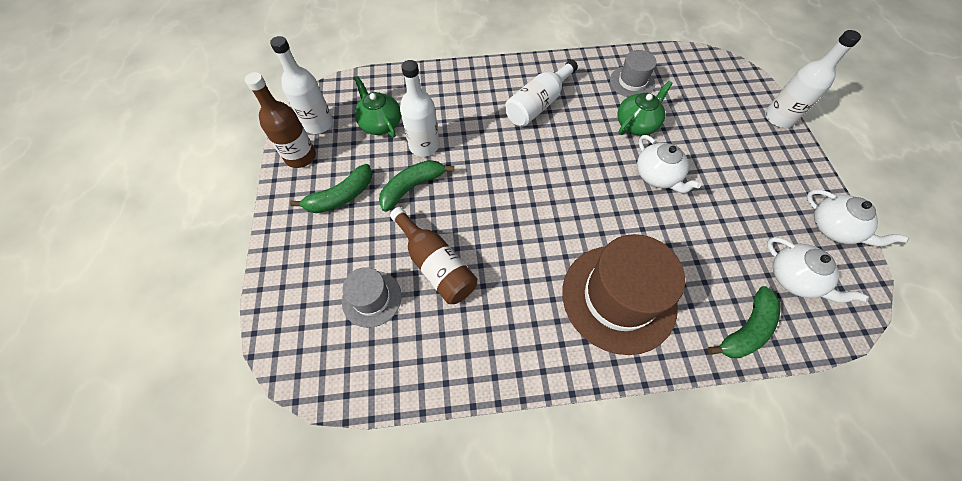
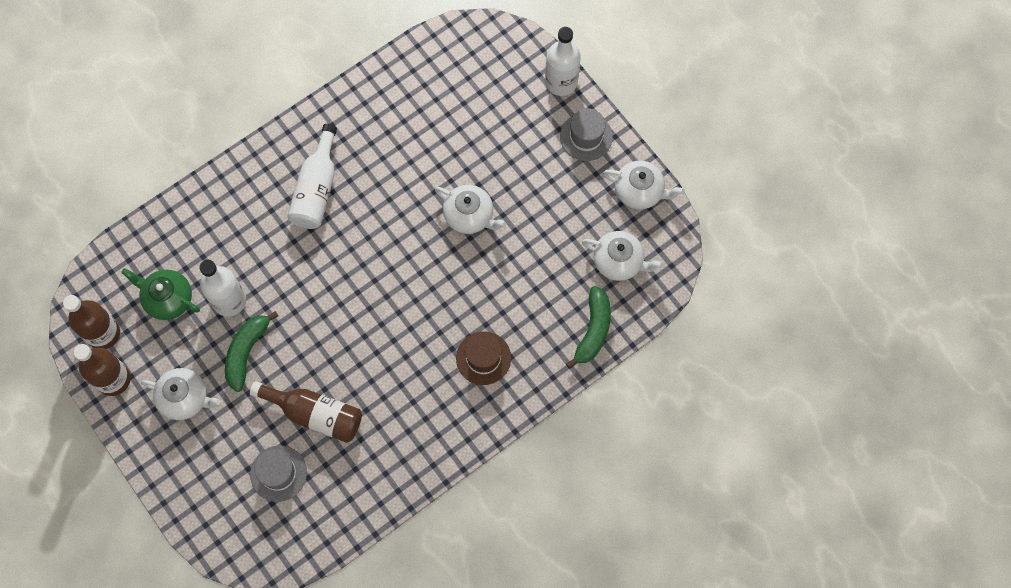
camera: 30 degrees left, 10 degrees up
(318, 124) = (103, 333): white bottle -> brown bottle
(341, 196) = (185, 398): green banana -> white teapot
(618, 297) = (483, 358): brown hat -> brown hat, size x0.52
(632, 82) = (400, 108): grey hat -> grey hat (586, 137)
(636, 124) = (426, 163): green teapot -> none

